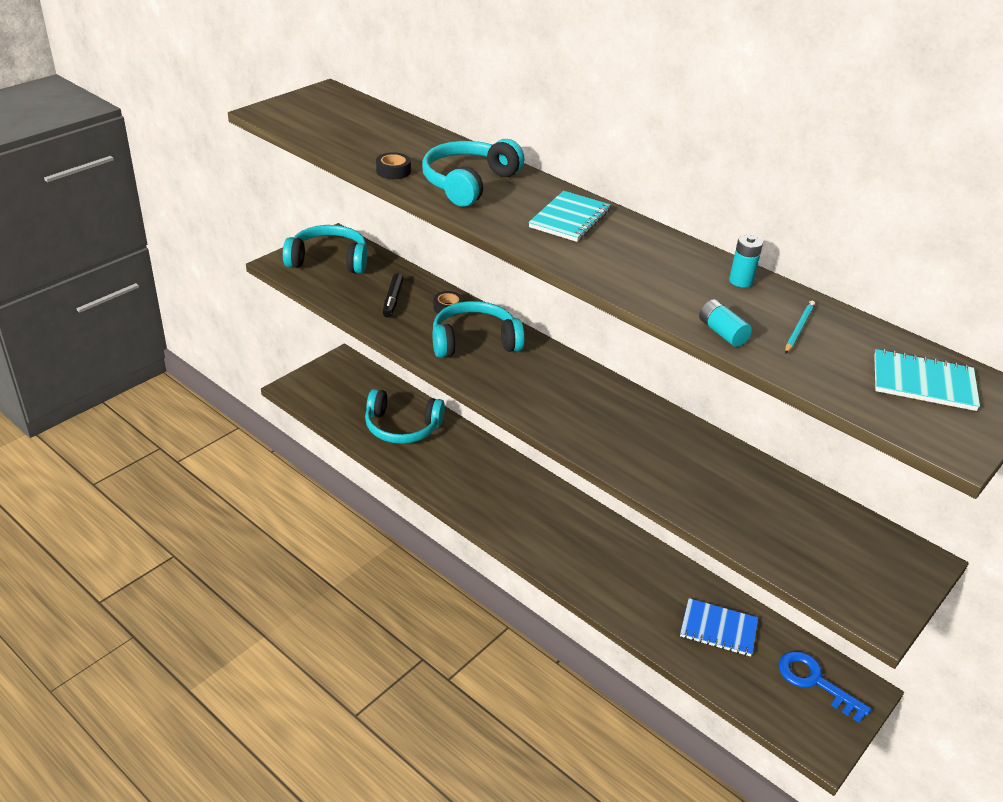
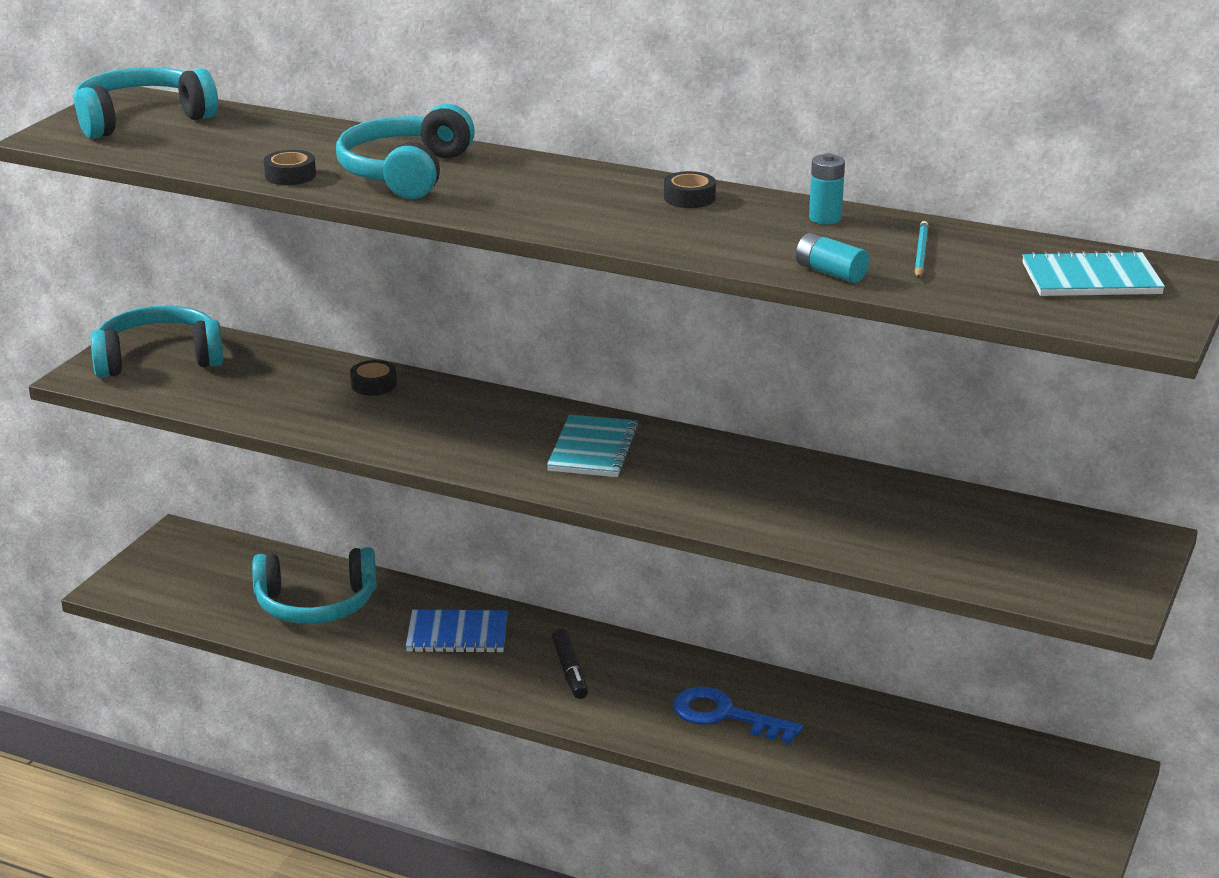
camera: 15 degrees left, 10 degrees down
(393, 300) = (286, 390): black marker -> black marker (570, 671)
(474, 341) = (434, 417): turquoise headphones -> turquoise headphones (141, 119)
(569, 219) = (567, 189): turquoise notebook -> turquoise notebook (593, 449)
(651, 243) = (689, 198): none -> black tape
(718, 629) = (889, 748): blue notebook -> blue notebook (457, 634)
(815, 682) = (1042, 777): blue key -> blue key (725, 715)

